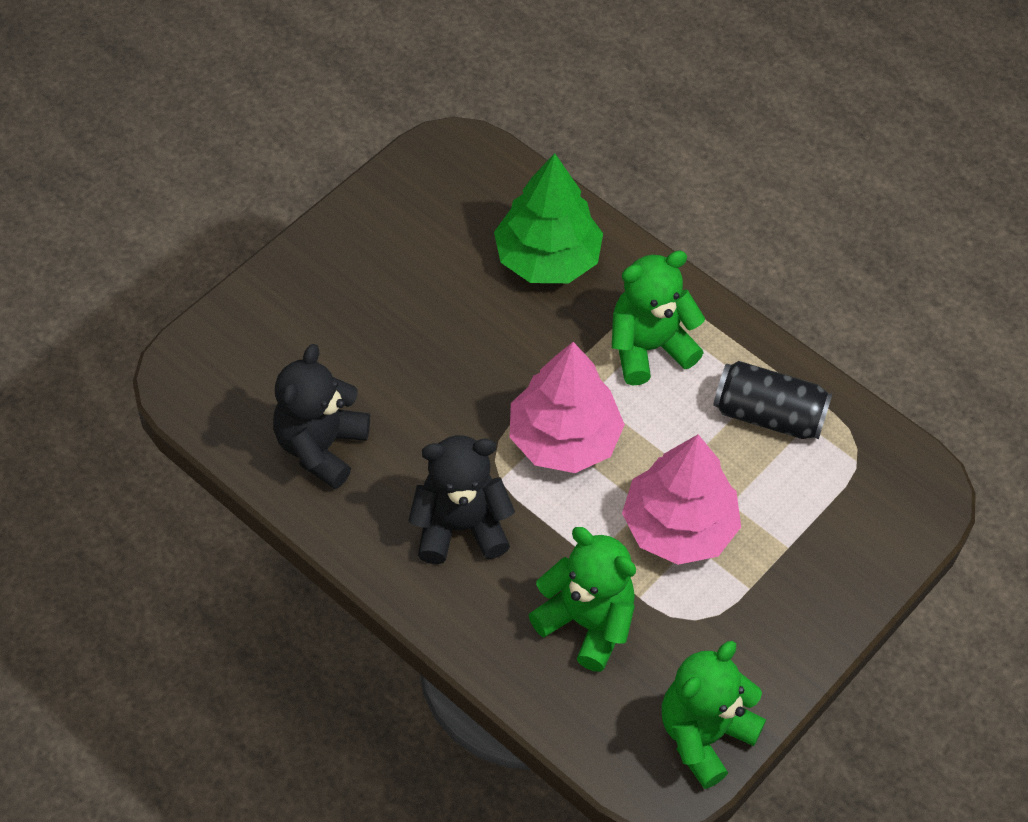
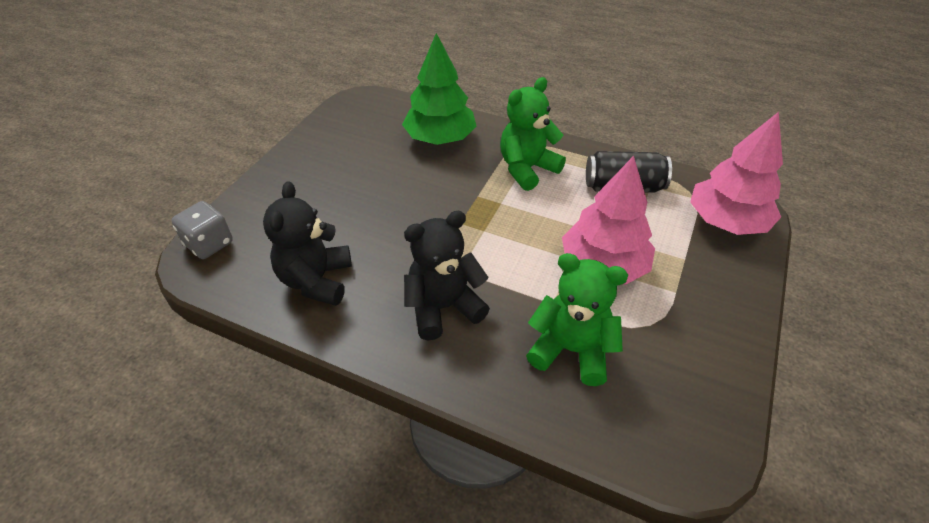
camera: 15 degrees left, 10 degrees down
(202, 356) = (209, 244): none -> grey dice
(563, 439) = (495, 232): pink tree -> pink tree (726, 221)
(704, 735) = (709, 411): green teddy bear -> none

